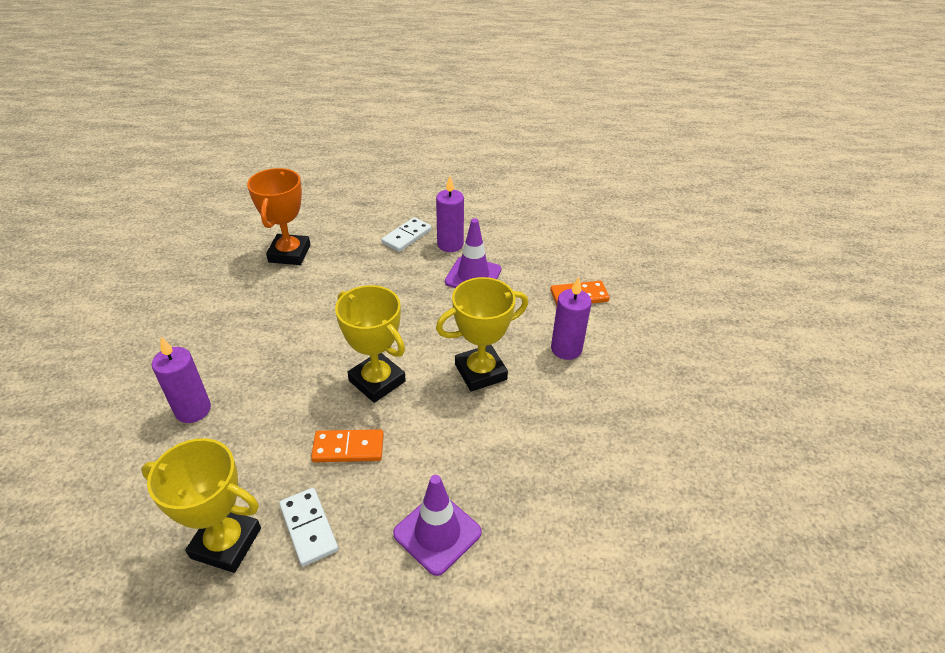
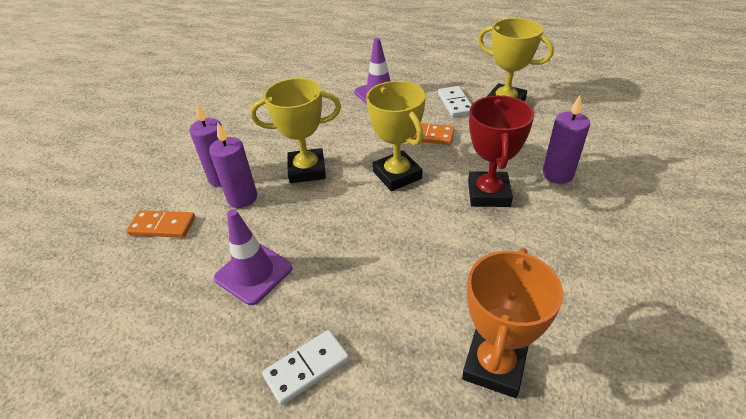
camera: 160 degrees left, 0 degrees up
(276, 373) = (488, 194): none -> red trophy
(450, 244) = (252, 335): purple candle -> purple candle (242, 198)

